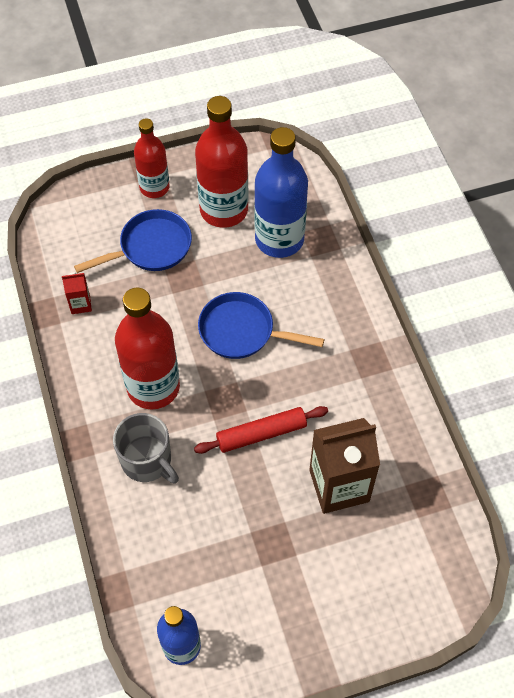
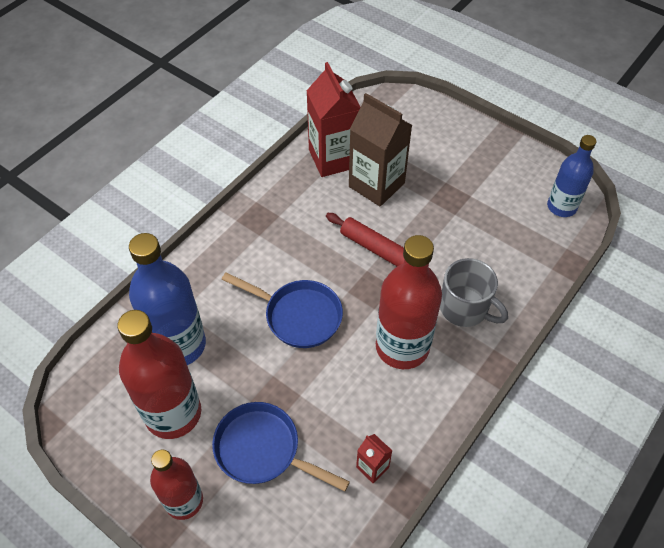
camera: 125 degrees left, 5 degrees down
(147, 461) = (465, 308): grey mug -> grey mug turned 120 degrees clockwise
(242, 331) = (298, 316): blue pan -> blue pan turned 45 degrees counterclockwise
(402, 469) = (333, 158): none -> red carton

